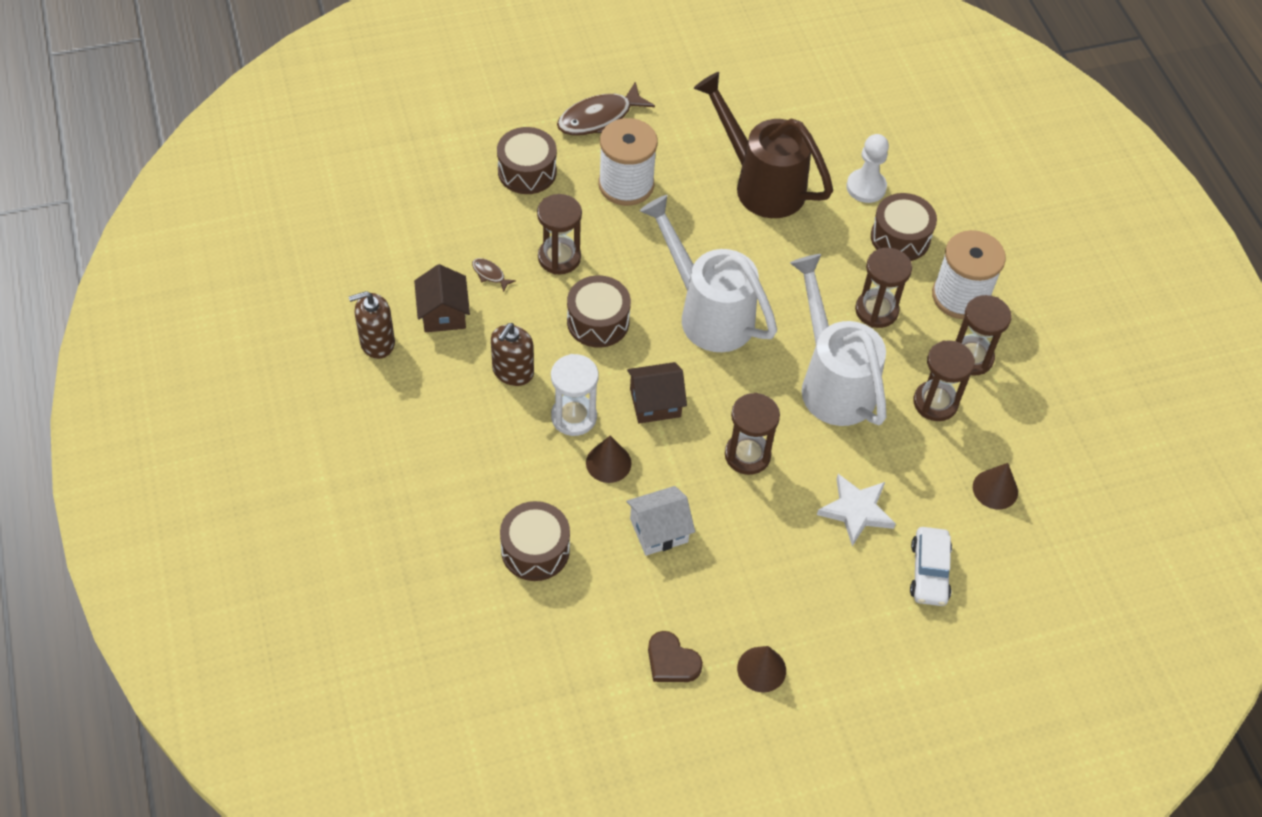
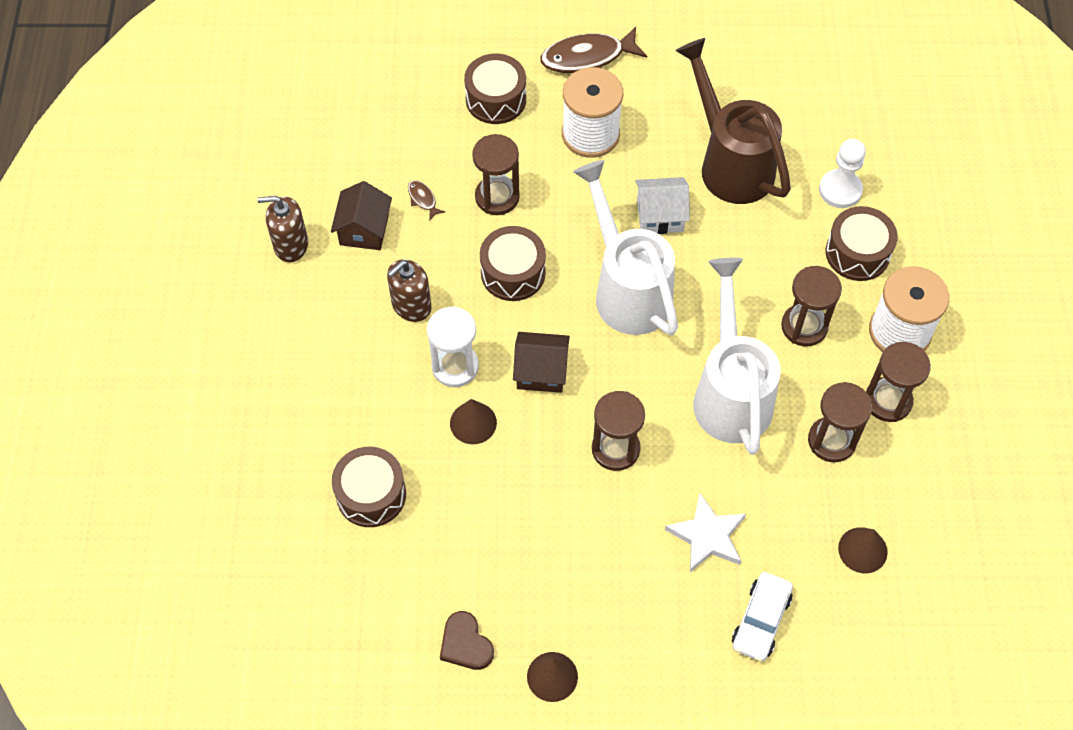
camera: 20 degrees right, 5 degrees up
(658, 530) = (499, 505): white house -> white house (660, 215)

